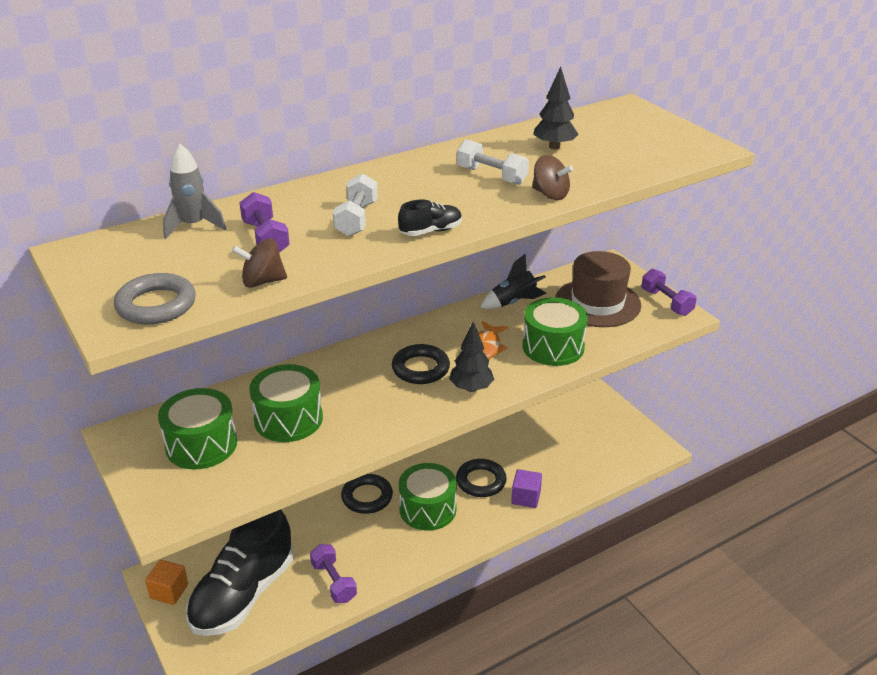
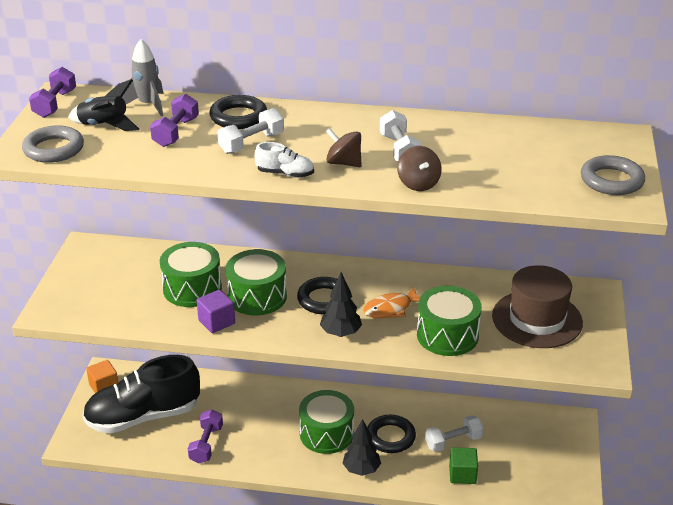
camera: 40 degrees right, 0 degrees up
(201, 445) = (122, 277): green drum -> green drum (257, 296)
(262, 281) = (130, 161): brown spinning top -> brown spinning top (344, 163)
(367, 497) = (293, 399): black ring -> black ring (238, 117)
(431, 231) = (285, 174): black shoe -> white shoe
(514, 302) = (465, 284): black rocket -> black rocket (104, 126)
(526, 497) = (411, 470): purple cube -> purple cube (216, 322)
(530, 457) = (453, 442): none -> white dumbbell
(554, 147) = (491, 146): black tree -> black tree (361, 470)
(565, 478) = (462, 474): none -> green cube
(666, 302) = (602, 349): purple dumbbell -> purple dumbbell (55, 104)
(674, 138) = (611, 180): none -> grey ring

